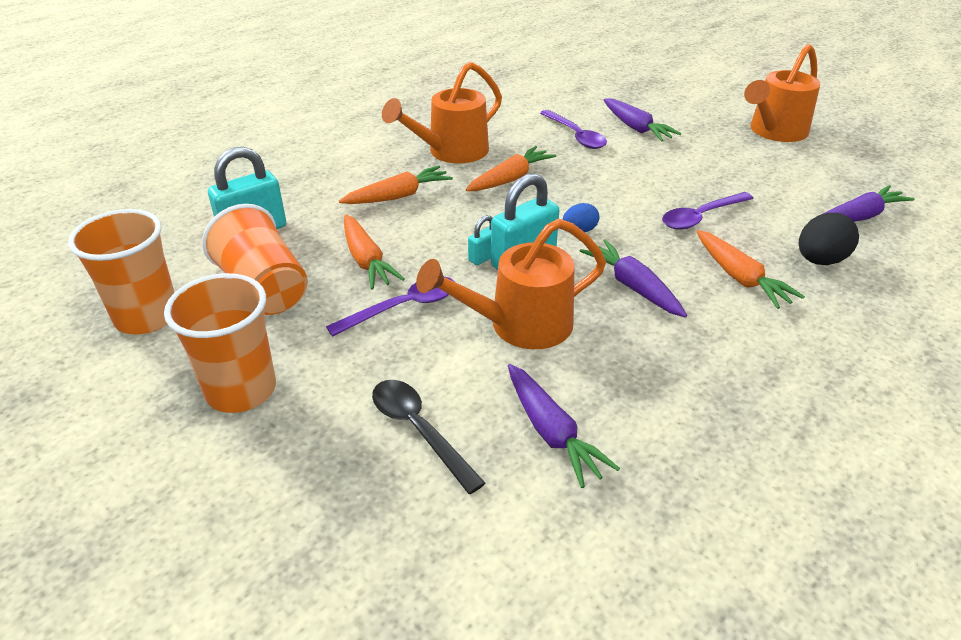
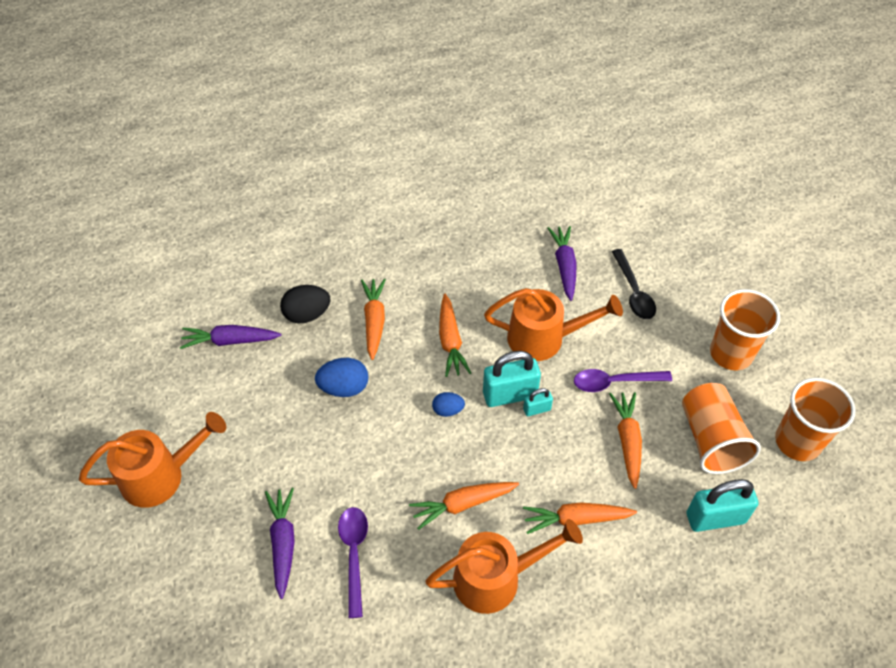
camera: 155 degrees left, 15 degrees up
(633, 286) = (450, 341): purple carrot -> orange carrot
(701, 217) = (344, 388): purple spoon -> blue egg

